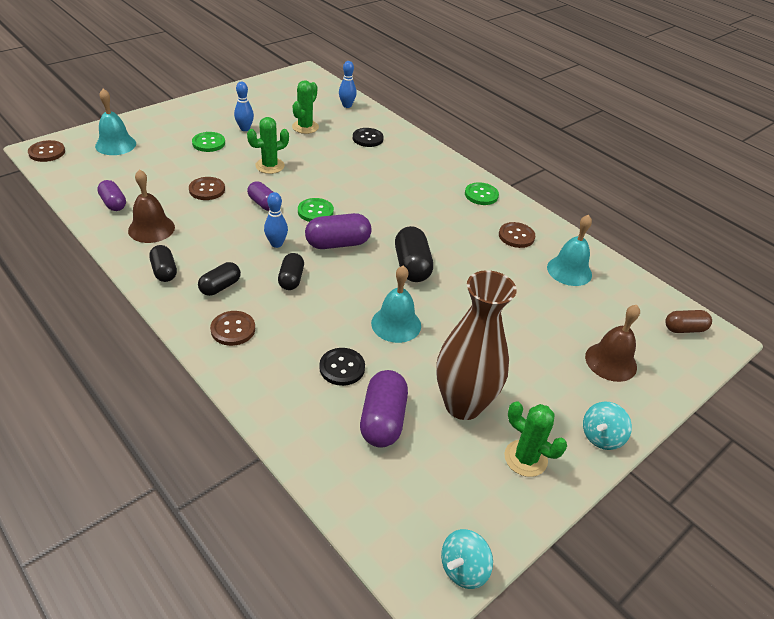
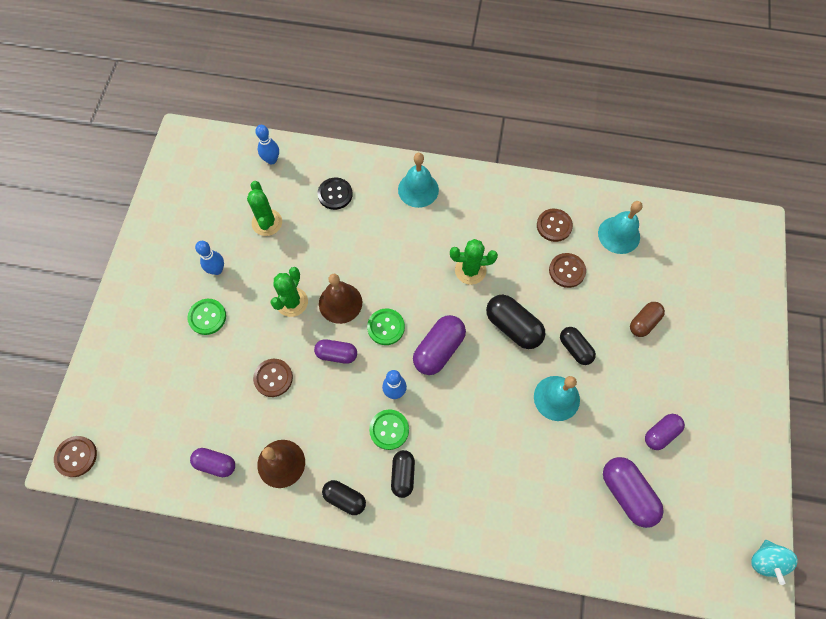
camera: 35 degrees left, 25 degrees up
(115, 144) = (126, 391): turquoise bell -> turquoise bell (418, 189)
(233, 329) = (456, 507): brown button -> brown button (567, 271)
(291, 279) = (444, 419): black capsule -> black capsule (575, 348)
(342, 368) = (561, 473): black button -> none
(463, 404) = (660, 433): brown vase -> purple capsule
(481, 195) = (488, 195): green button -> green button (389, 430)
(525, 458) = (730, 444): green cactus -> green cactus (470, 270)
(601, 437) = (756, 385): turquoise spinning top -> none
(611, 361) = (712, 309): brown bell -> brown bell (340, 303)
(684, 329) = (731, 234): brown capsule -> brown capsule (643, 322)

